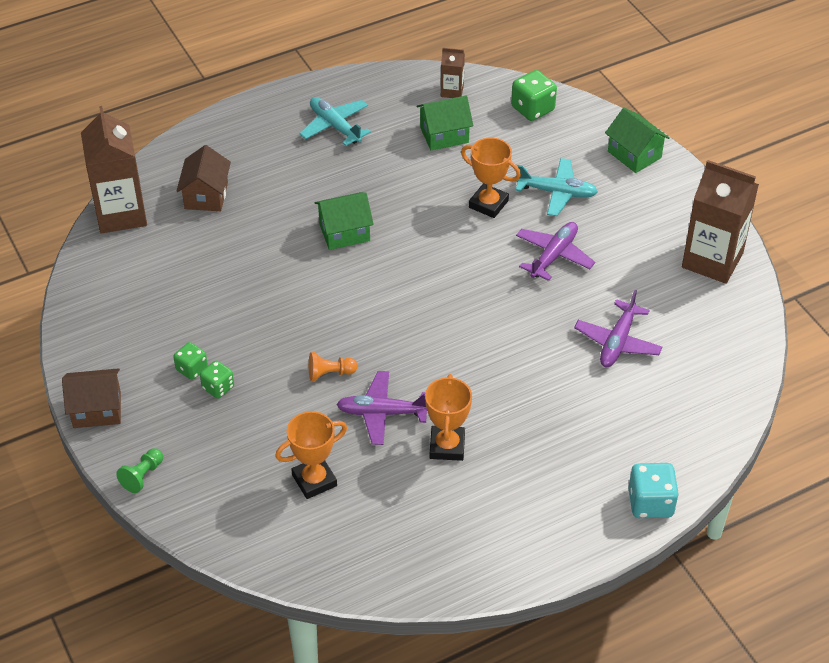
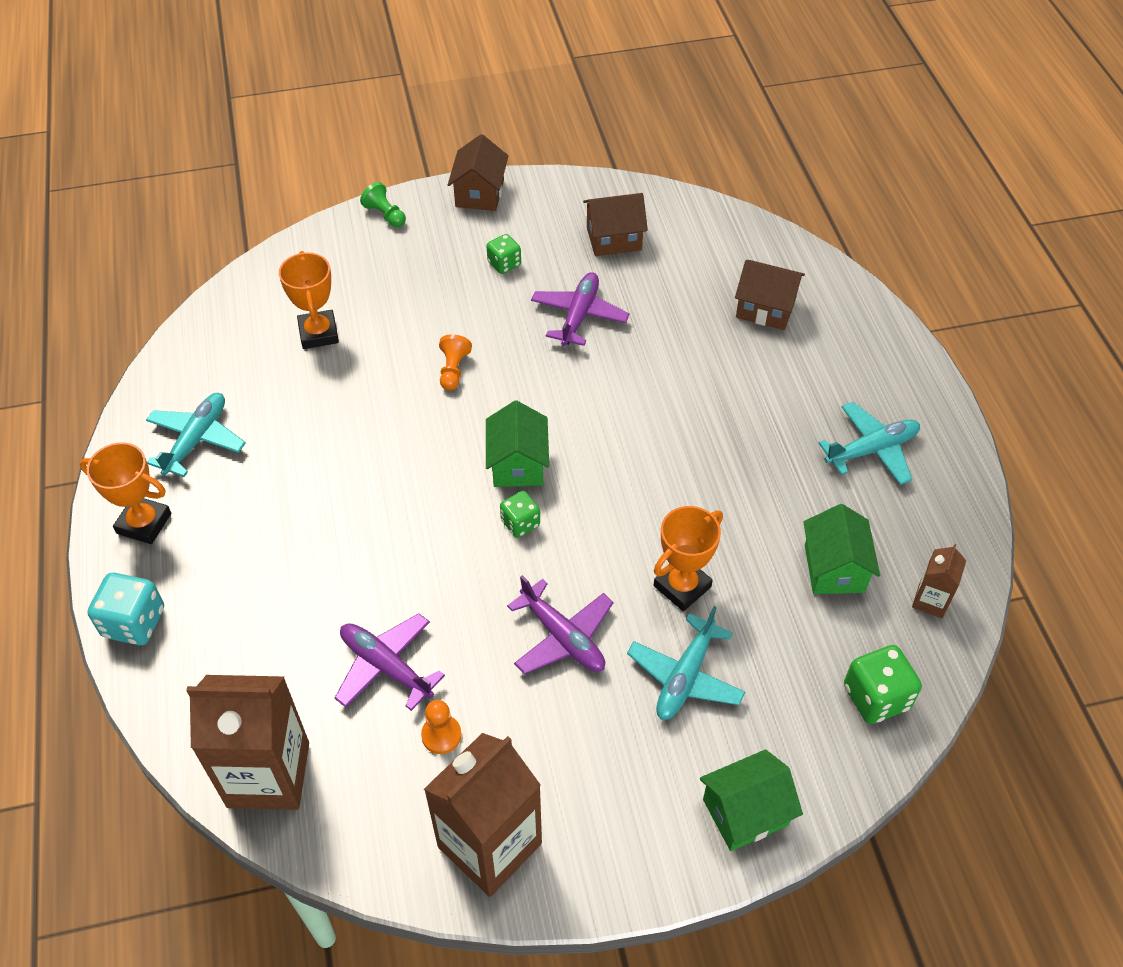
camera: 105 degrees right, 5 degrees up
(121, 214) = (752, 237): brown carton -> brown carton (268, 774)
(142, 301) = (614, 238): none -> brown house
(218, 387) = (471, 280): green dice -> green dice (520, 523)
(344, 232) = (670, 423): green house -> green house (518, 464)
(382, 413) = (379, 403): purple plane -> purple plane (579, 315)
(447, 446) = (308, 450): orange trophy -> orange trophy (144, 523)
(464, 529) = (197, 439): none -> turquoise plane
(653, 300) = (441, 735): none -> orange pawn

